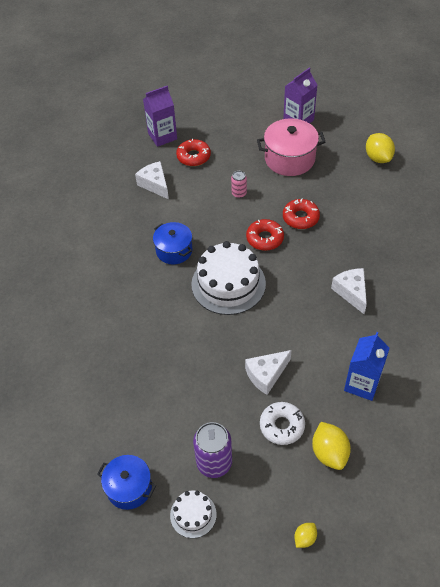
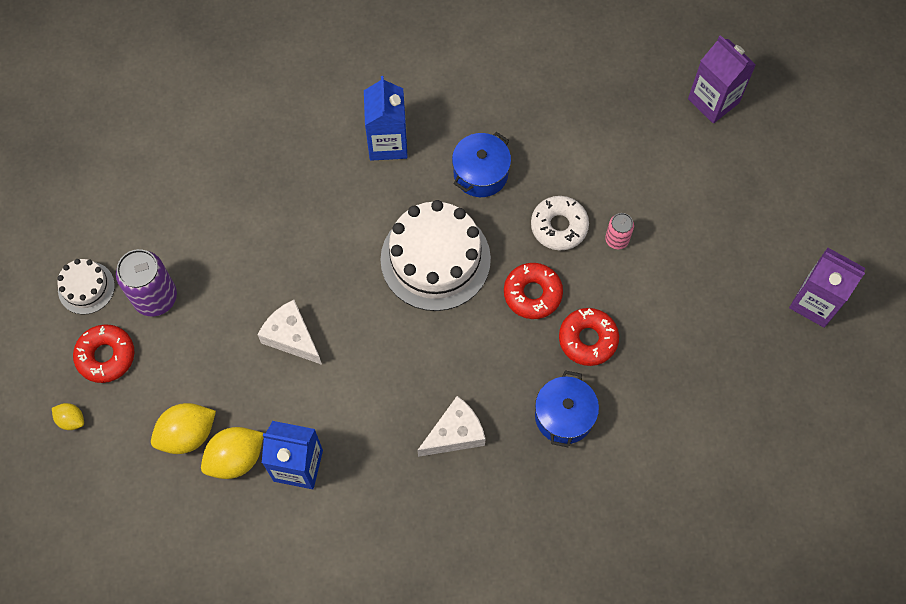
camera: 75 degrees right, 15 degrees up
(129, 487) = (111, 209): blue pot -> blue pot (564, 416)
(134, 297) = (387, 143): none -> blue carton
(155, 184) = (604, 116): white cheese -> none
(193, 156) = (680, 157): red donut -> red donut (106, 356)
(282, 426) = (218, 369): white donut -> white donut (559, 226)
(289, 159) = (715, 303): pink pot -> none
(378, 158) = (758, 446): yellow lemon -> yellow lemon (236, 458)

